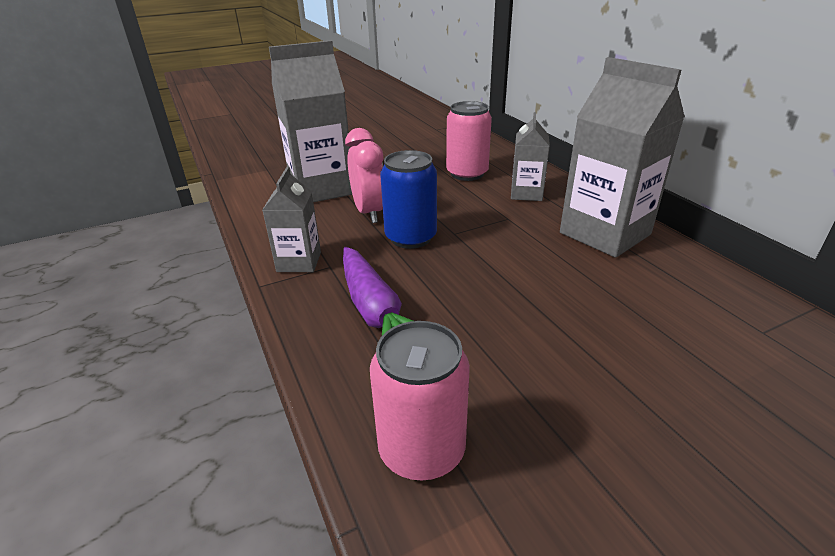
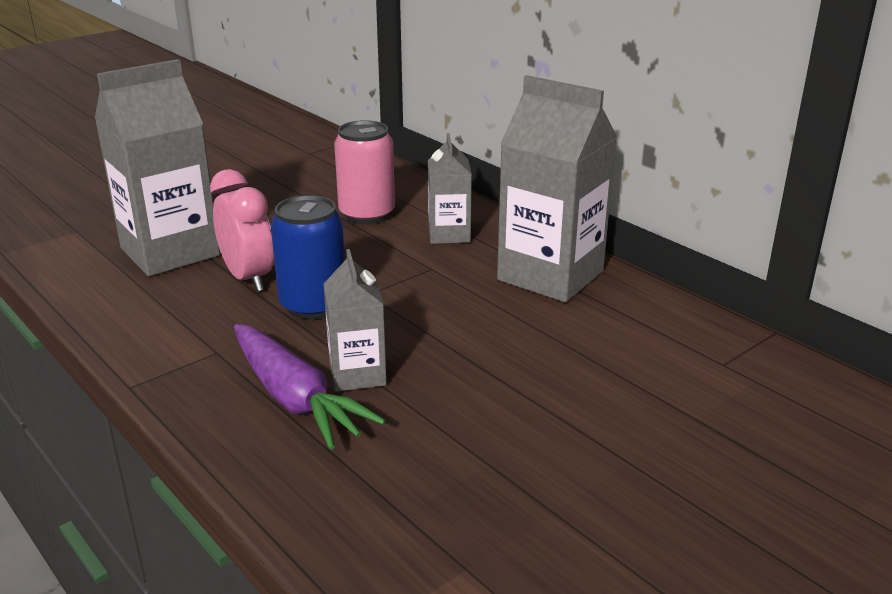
camera: 15 degrees left, 5 degrees down
(299, 262) = (173, 351): grey carton -> grey carton (357, 374)
(422, 450) = (386, 528): pink can -> none

